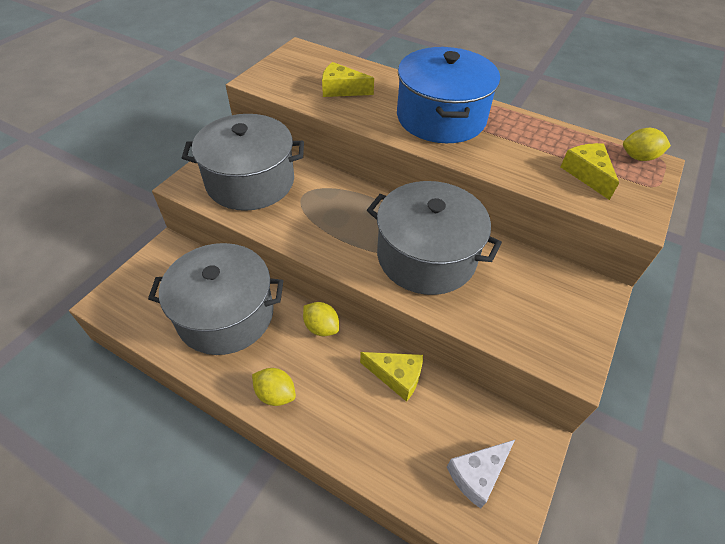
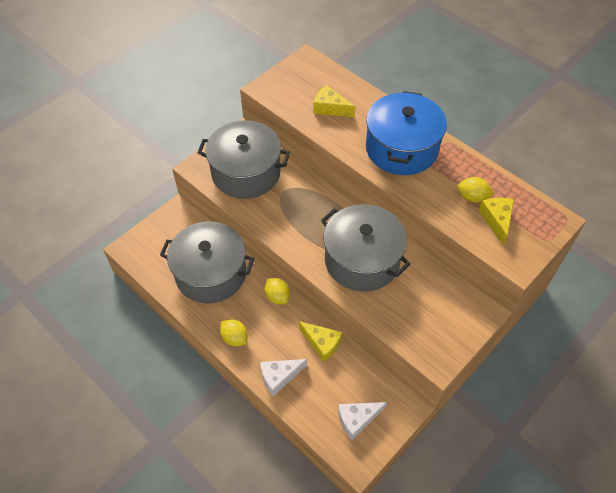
camera: 15 degrees right, 5 degrees up
(351, 436) = (279, 377): none -> white cheese
(638, 157) = (547, 212): yellow lemon -> yellow lemon (472, 197)

